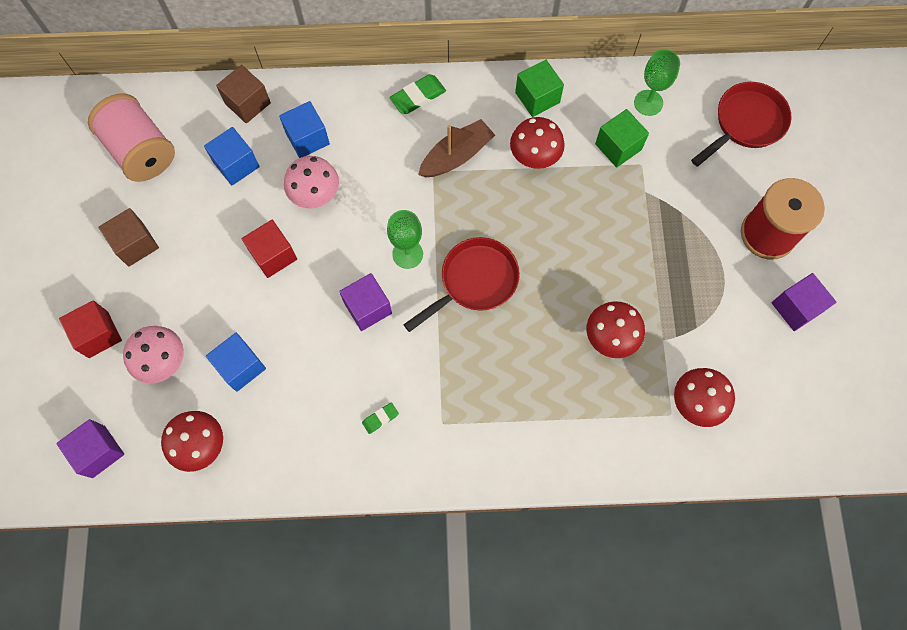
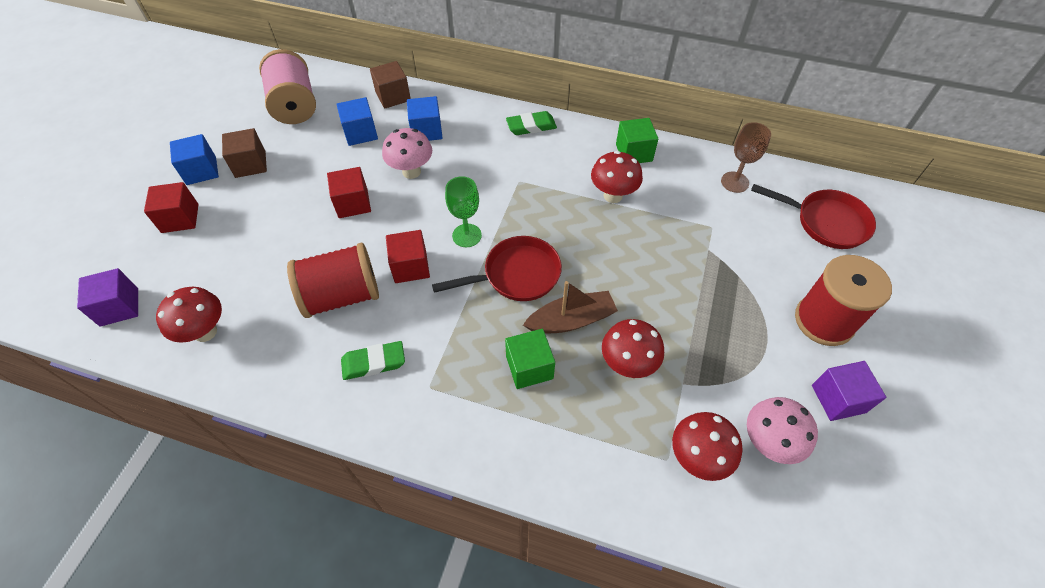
camera: 20 degrees right, 15 degrees down
(164, 362) = (217, 255): pink mushroom -> pink mushroom (767, 443)
(241, 367) = (277, 278): blue cube -> blue cube (201, 171)
(315, 362) = (342, 295): none -> red spool
(368, 308) = (410, 266): purple cube -> red cube
(380, 418) = (373, 363): green eraser -> green eraser, size x1.72
(456, 156) = (544, 175): brown boat -> brown boat (571, 320)
(618, 147) = (694, 207): green cube -> green cube (529, 367)
(648, 103) = (734, 182): green goblet -> brown goblet
(746, 123) = (826, 222): red pan -> red pan turned 45 degrees clockwise

